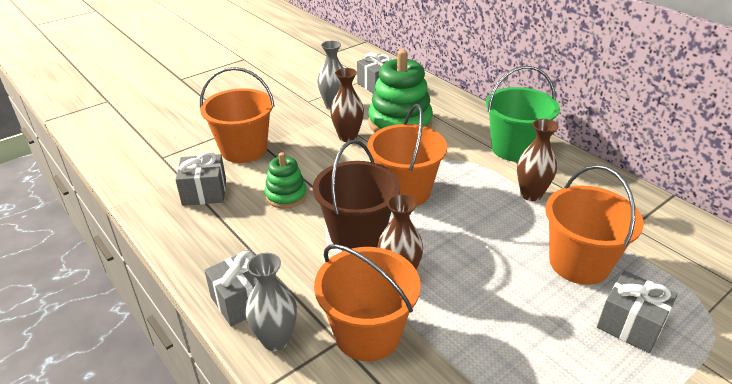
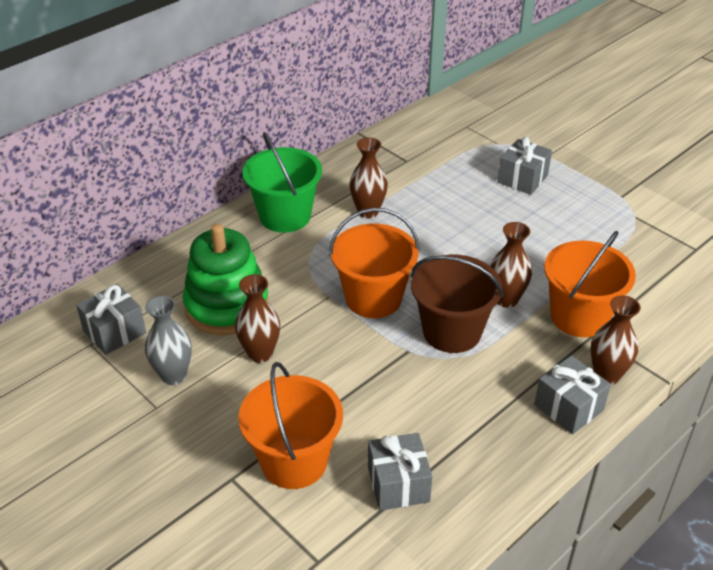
camera: 95 degrees left, 5 degrees up
(275, 340) = (607, 375): grey vase -> brown vase
(286, 195) = (394, 399): green stacking toy -> none
(579, 263) = (461, 194): orange bucket -> none

